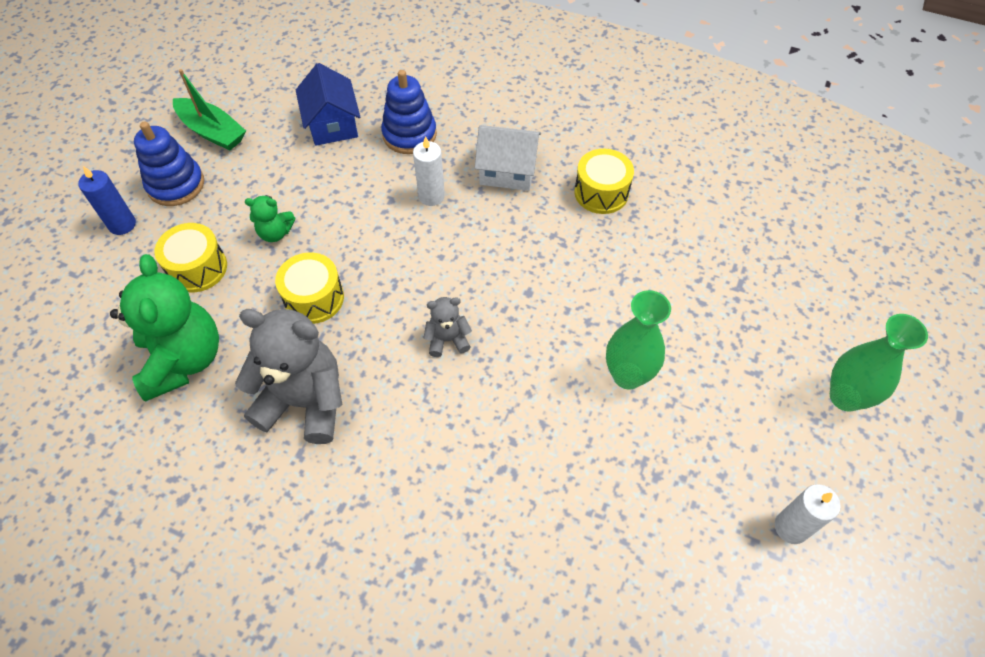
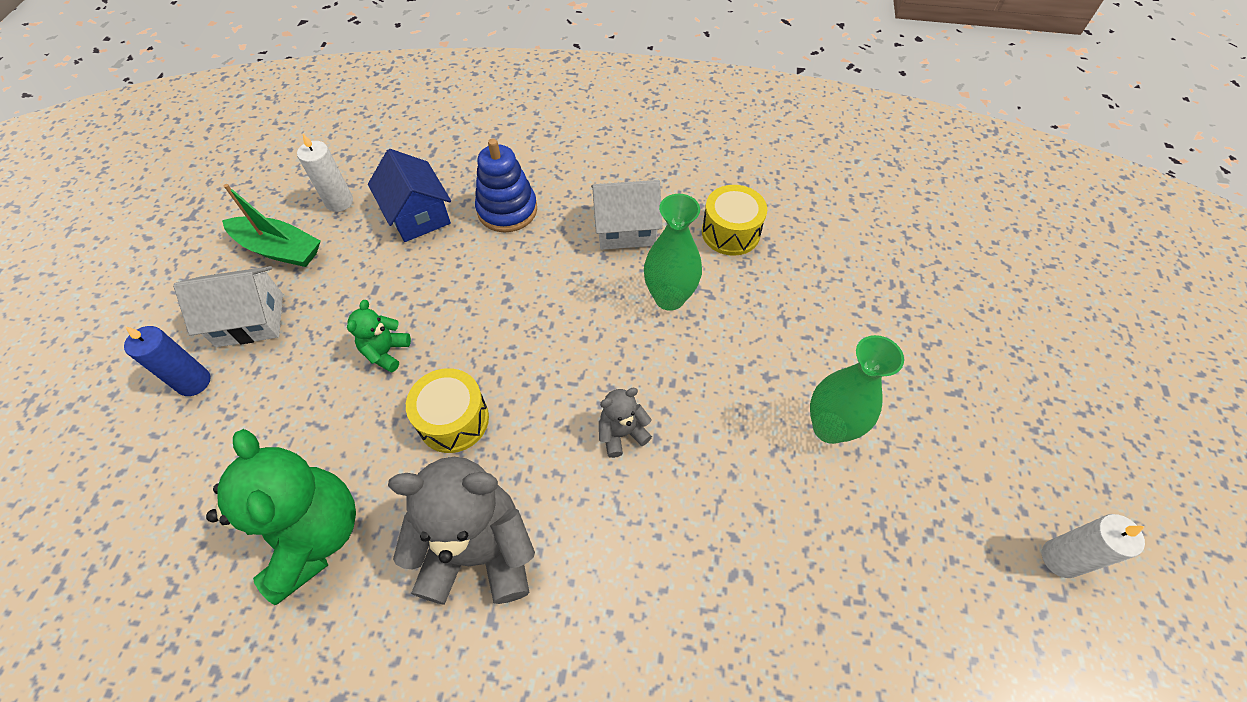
camera: 15 degrees left, 0 degrees up
(176, 185) = (250, 320): blue stacking toy -> white house
(197, 268) = (302, 415): yellow drum -> none
(275, 233) = (386, 352): green teddy bear -> green teddy bear turned 120 degrees clockwise
(431, 196) = (552, 273): white candle -> white candle (339, 202)
(845, 397) = (1053, 397): green vase -> green vase (669, 298)

